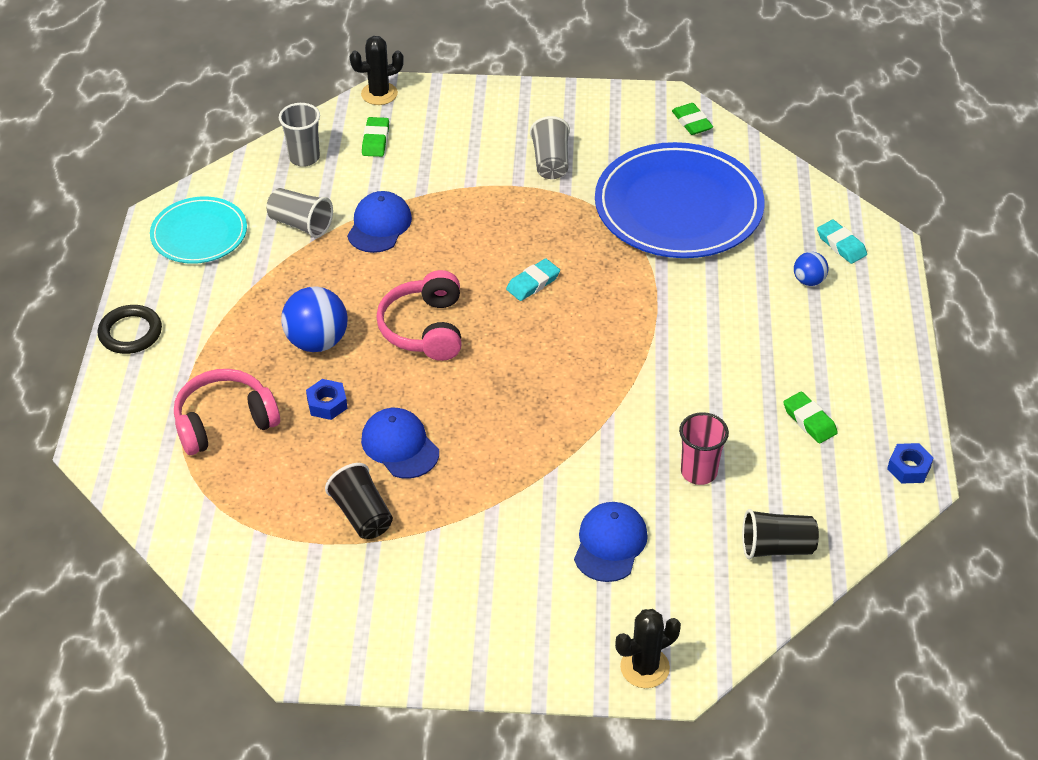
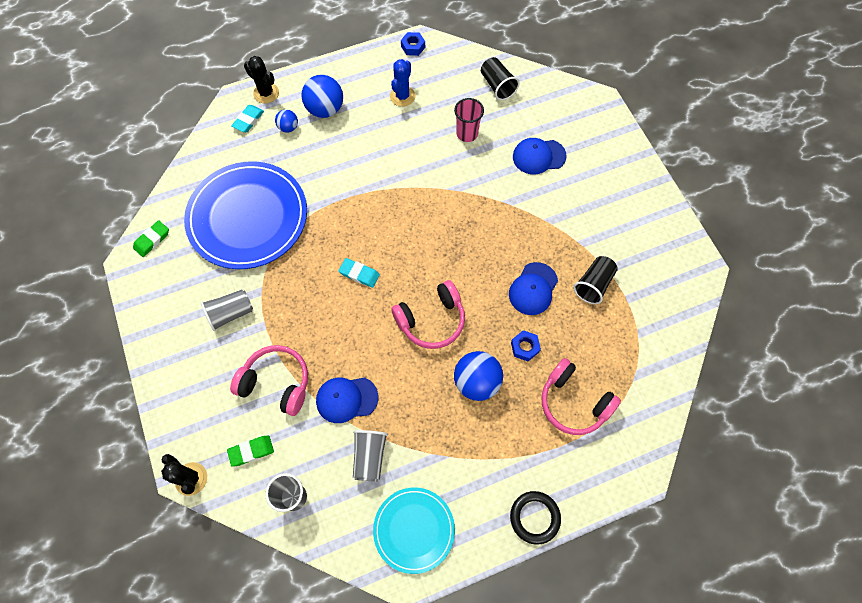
camera: 115 degrees left, 20 degrees up
(439, 177) = (276, 383): none -> pink headphones
(644, 667) = (602, 116): black cactus -> black cactus (266, 93)
(809, 421) = (402, 96): green eraser -> blue cactus
(824, 327) = (325, 109): none -> blue ball

